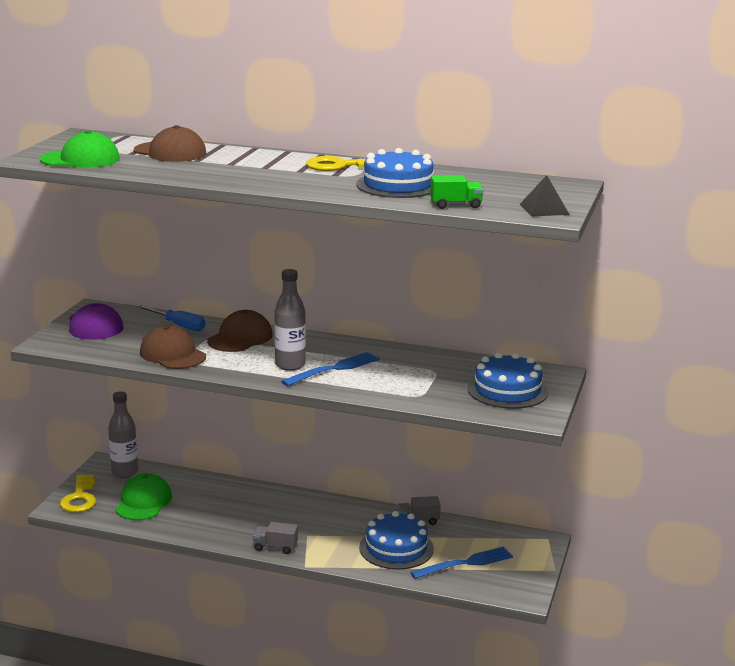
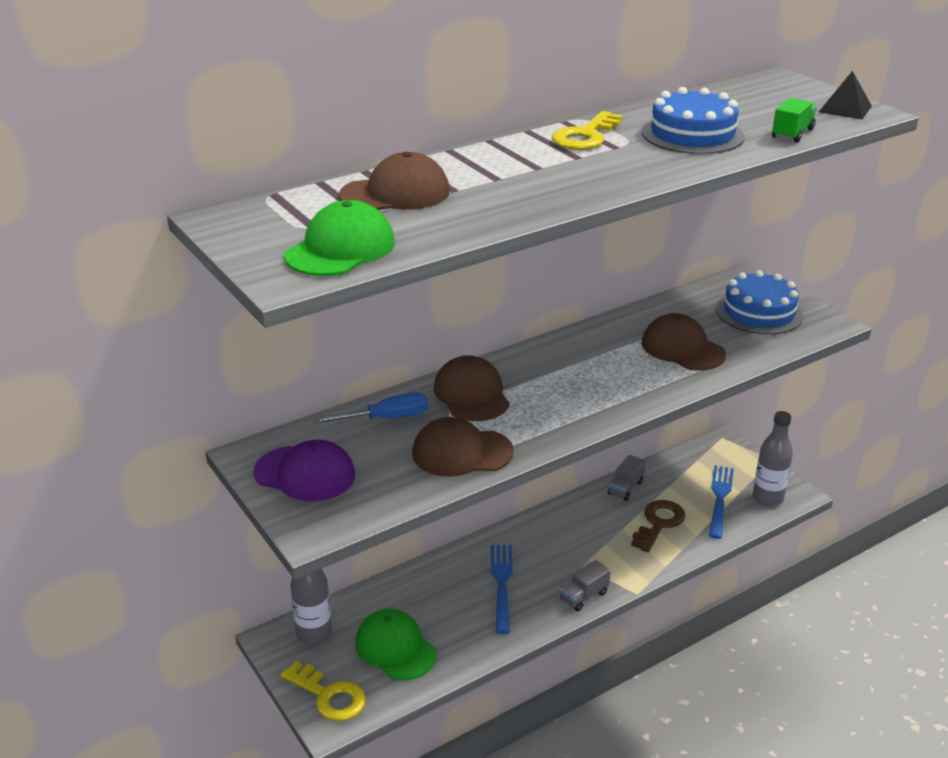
camera: 50 degrees left, 10 degrees up
(290, 365) = (578, 393): grey bottle -> grey bottle (767, 498)
(334, 369) = (616, 374): blue fork -> blue fork (501, 583)
(396, 548) = (658, 523): blue cake -> brown key
(405, 379) = (682, 348): none -> brown cap

